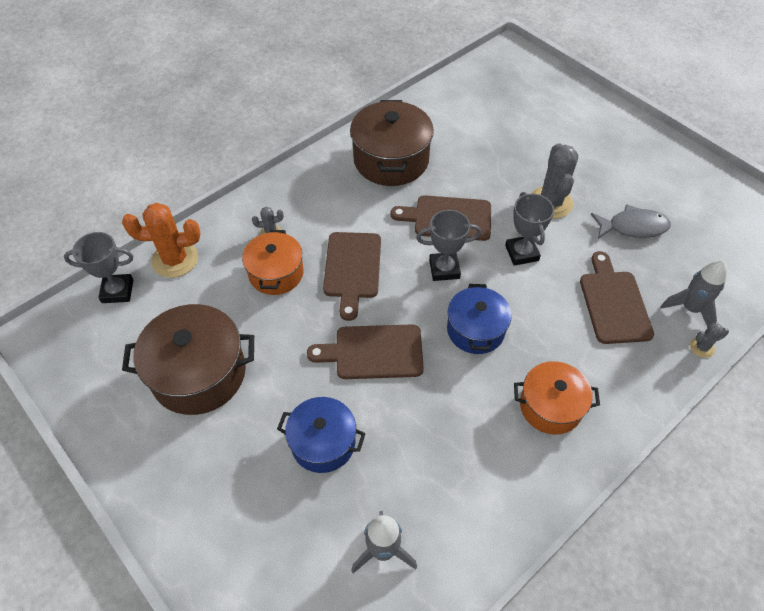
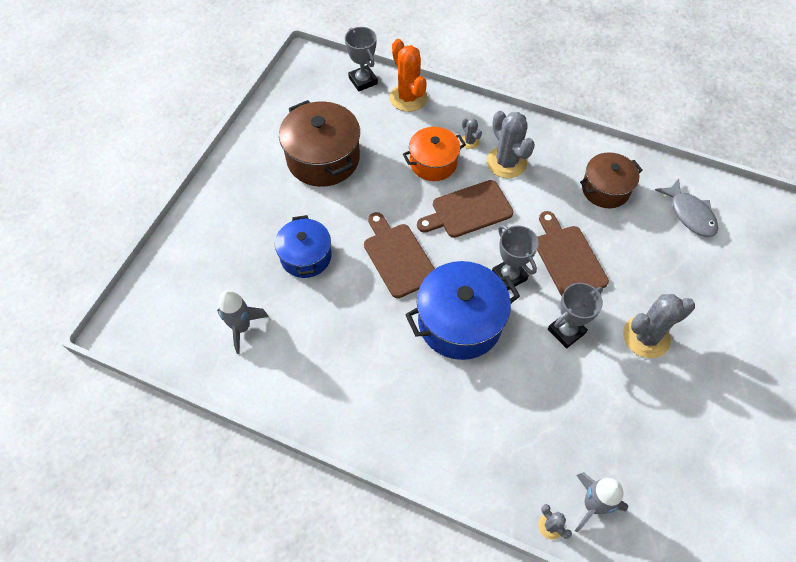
camera: 65 degrees right, 5 degrees up
(315, 215) = (506, 162): none -> grey cactus
(391, 160) = (605, 189): brown pot -> brown pot, size x0.64
(475, 330) = (460, 322): blue pot -> blue pot, size x1.55
(550, 406) = (415, 405): orange pot -> none
(614, 303) = (556, 429): brown cutting board -> none
(633, 227) = (666, 423): grey fish -> grey fish (690, 214)

